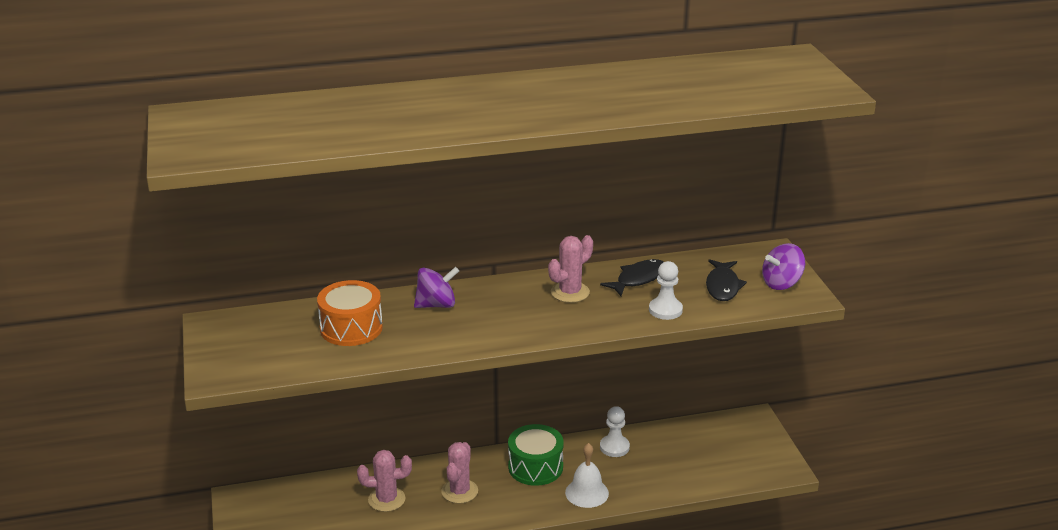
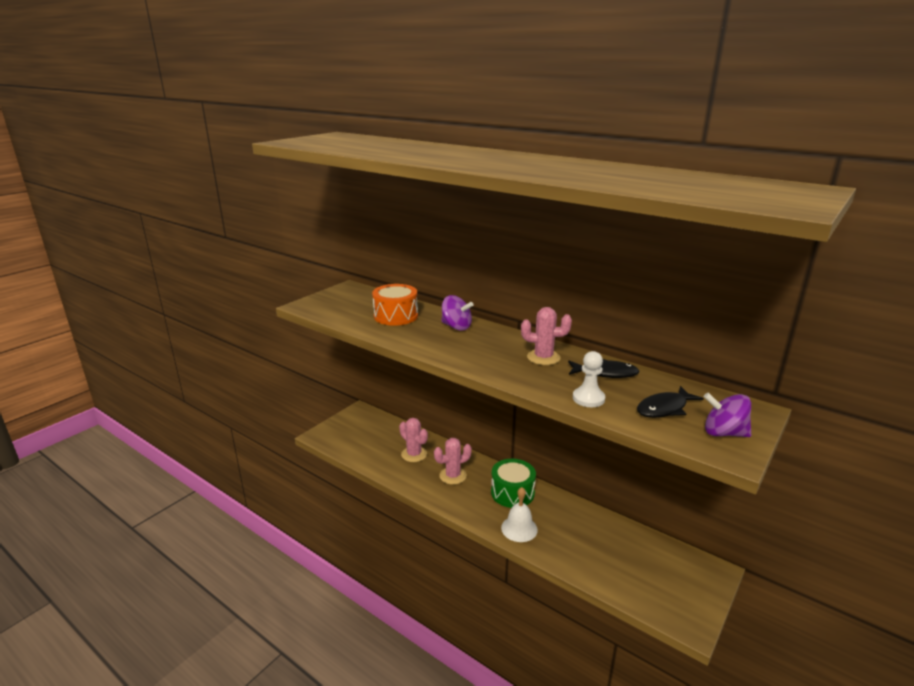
camera: 50 degrees right, 5 degrees down
(614, 447) = (578, 516): white pawn -> none

